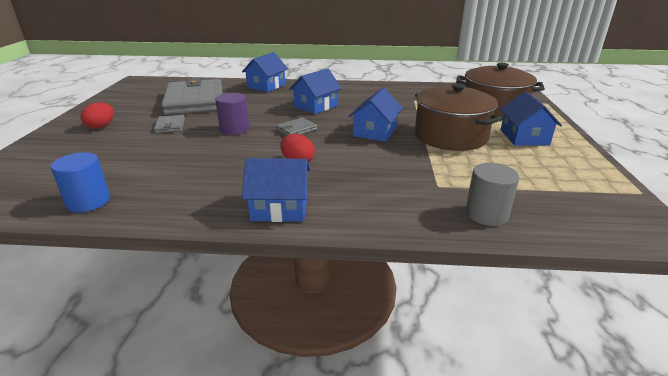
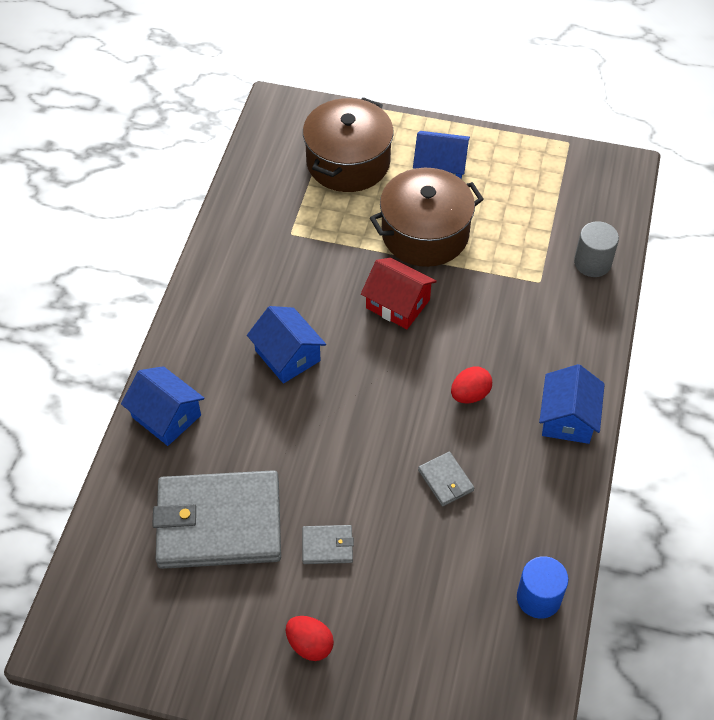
camera: 80 degrees left, 25 degrees up
(234, 129) = (357, 461): purple cylinder -> none
(296, 129) = (373, 387): grey wallet -> grey wallet (445, 480)
(375, 132) = (398, 304): blue house -> red house

